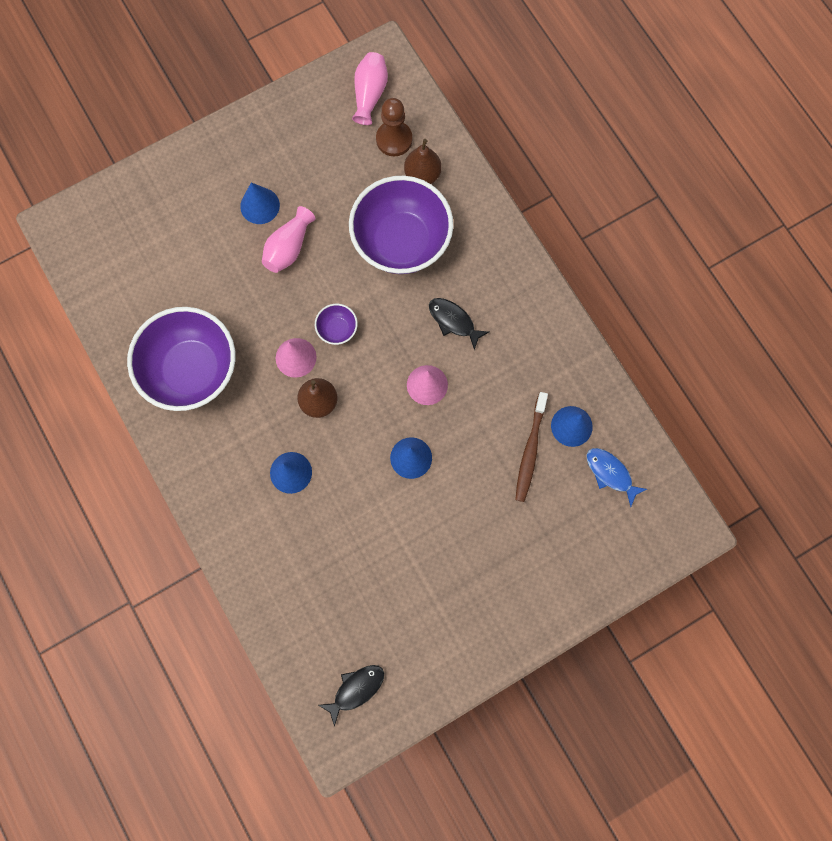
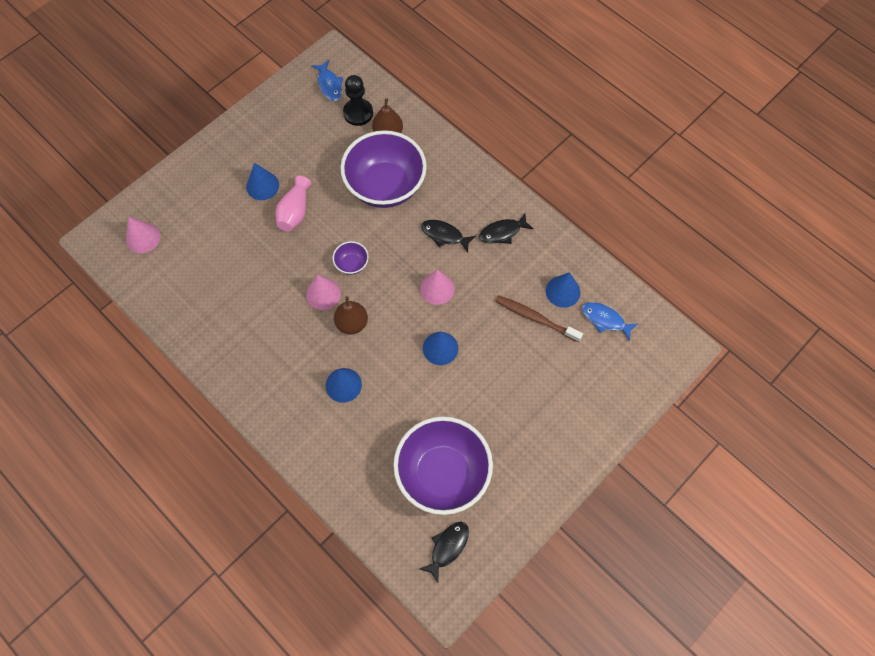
camera: 15 degrees left, 10 degrees down
(110, 237) = (143, 238): none -> pink cone
(192, 370) = (239, 325): purple bowl -> purple bowl (442, 473)
(370, 94) = (329, 85): pink vase -> blue fish
(394, 139) = (358, 113): brown pawn -> black pawn
(522, 335) = (502, 232): none -> black fish
(530, 450) = (535, 318): brown toothbrush -> brown toothbrush turned 120 degrees clockwise

